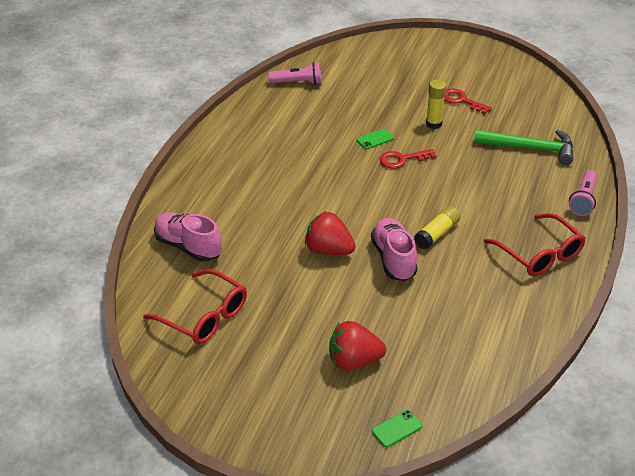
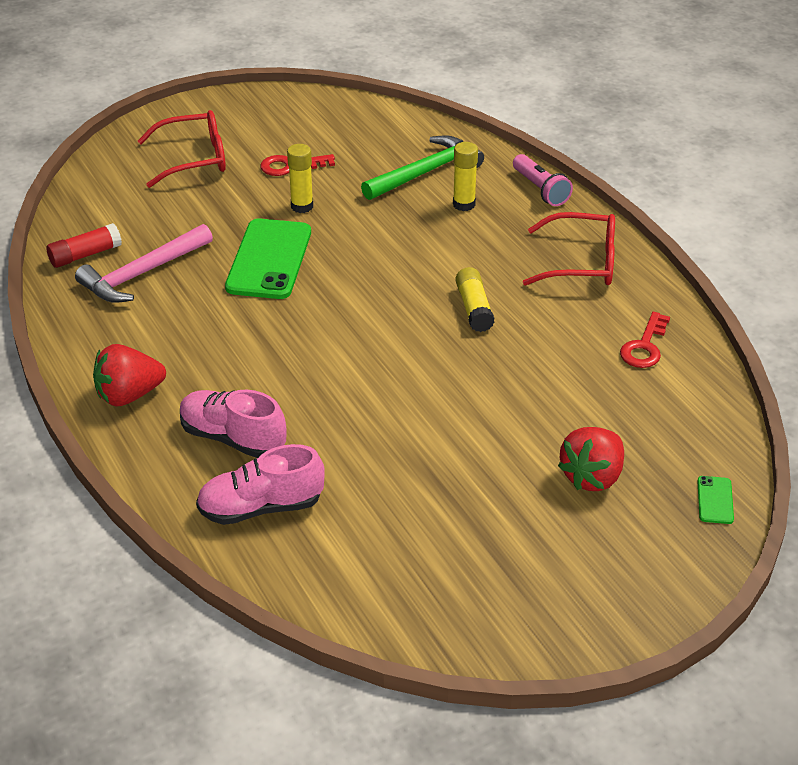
camera: 50 degrees left, 0 degrees up
(205, 317) = (399, 557): red glasses -> red glasses (195, 158)
(298, 82) = (85, 255): pink flashlight -> red glue stick
(308, 107) = (142, 273): none -> pink hammer
(328, 250) = (405, 398): red strawberry -> red strawberry (129, 395)
(375, 139) = (269, 259): green phone -> green phone, size x2.35
(393, 259) = (475, 360): pink shoe -> pink shoe (232, 438)
(402, 159) = (329, 261): red key -> red key (645, 346)
(523, 179) = (464, 204): none -> yellow glue stick

